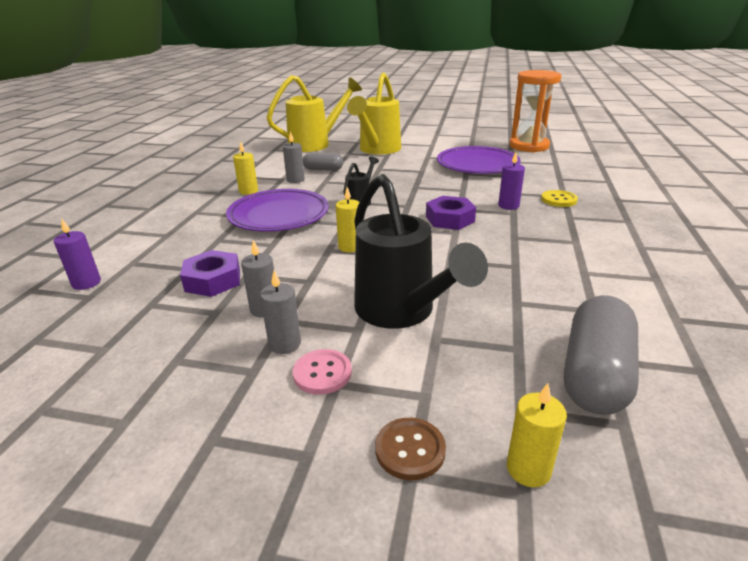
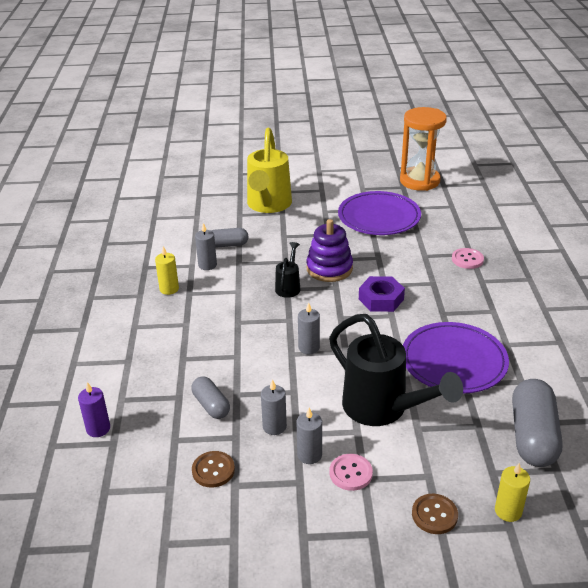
camera: 15 degrees left, 5 degrees up
(164, 340) = (213, 470): none -> brown button
(213, 280) = (211, 405): purple nut -> grey capsule
(278, 215) = (220, 317): purple plate -> purple plate (453, 361)
(316, 144) = (195, 202): yellow watering can -> none
(350, 247) = (309, 347): yellow candle -> grey candle
(408, 193) = (329, 268): none -> purple stacking toy
(508, 206) = (426, 274): purple candle -> none
(558, 200) = (467, 259): yellow button -> pink button

